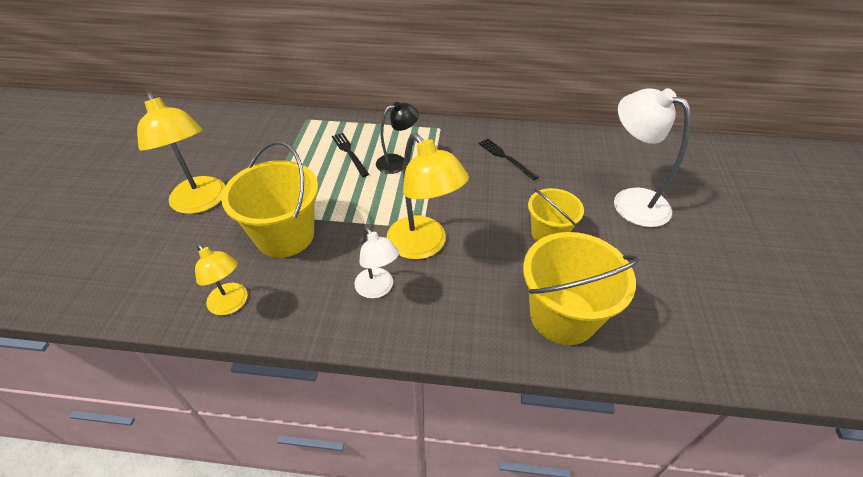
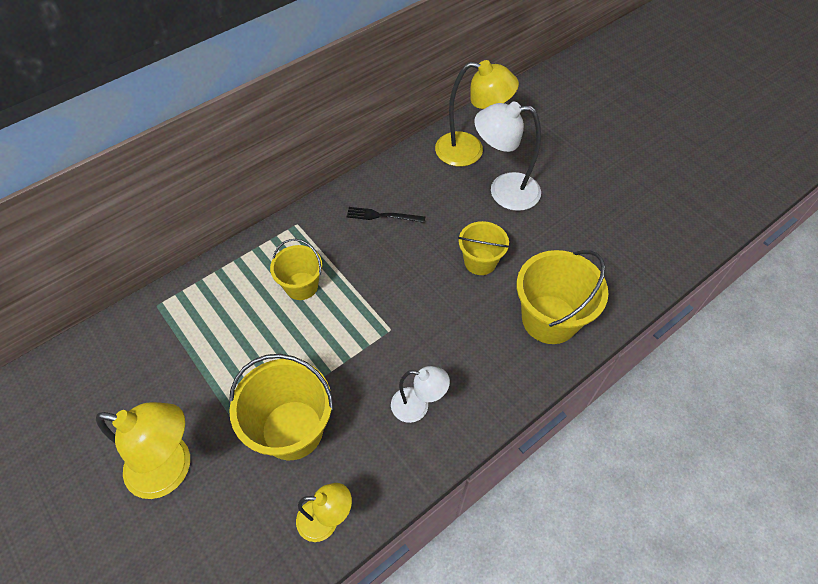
camera: 45 degrees left, 10 degrees up
(349, 153) = (247, 309): black fork -> none
(397, 162) = (301, 286): black lamp -> yellow bucket
(423, 246) = (409, 344): yellow lamp -> yellow lamp (469, 151)

